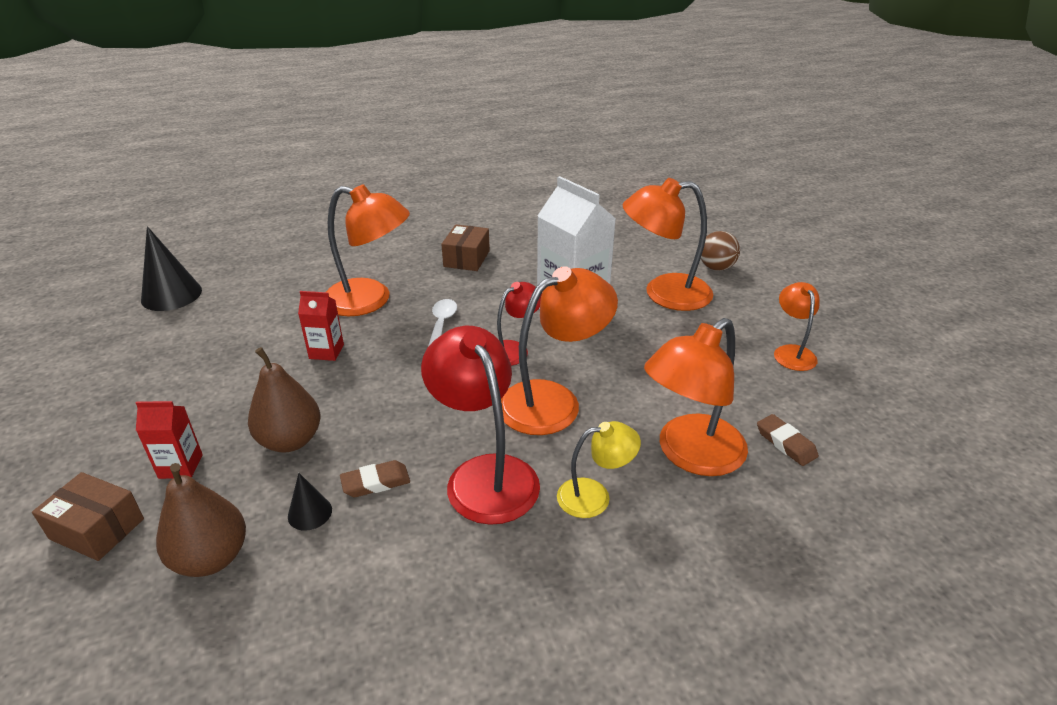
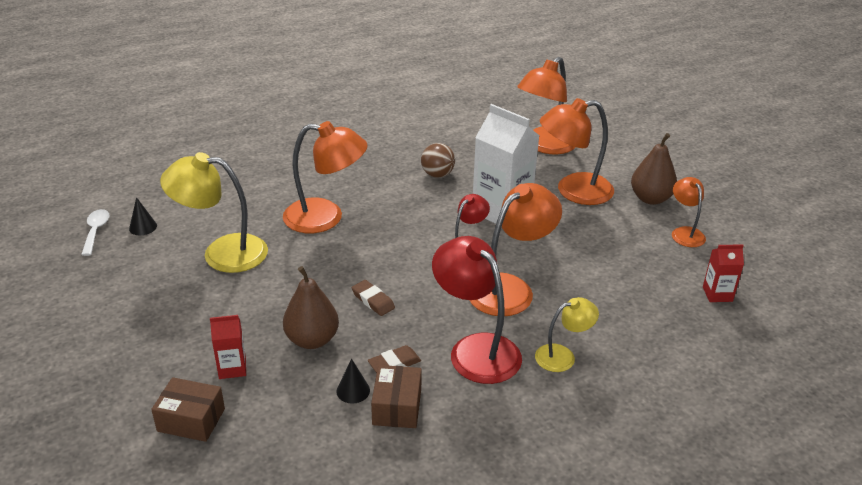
camera: 10 degrees left, 0 degrees up
(171, 295) = (143, 227): black cone -> black cone, size x0.53
(211, 558) = (293, 430): brown pear -> brown pear (650, 199)
(239, 329) = (222, 253): none -> yellow lamp
(326, 351) = (308, 265): red carton -> red carton (717, 294)
(442, 323) = (396, 233): white spoon -> white spoon (96, 231)
(466, 258) = (395, 172): brown box -> brown box (397, 407)
(690, 455) = (625, 319): orange lamp -> orange lamp (544, 146)
(716, 268) = (611, 164): brown ball -> brown ball (437, 174)
(786, 443) = (693, 303): brown eraser -> brown eraser (373, 300)

